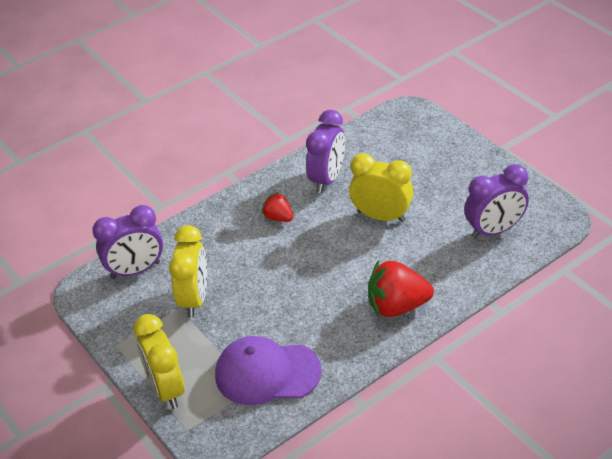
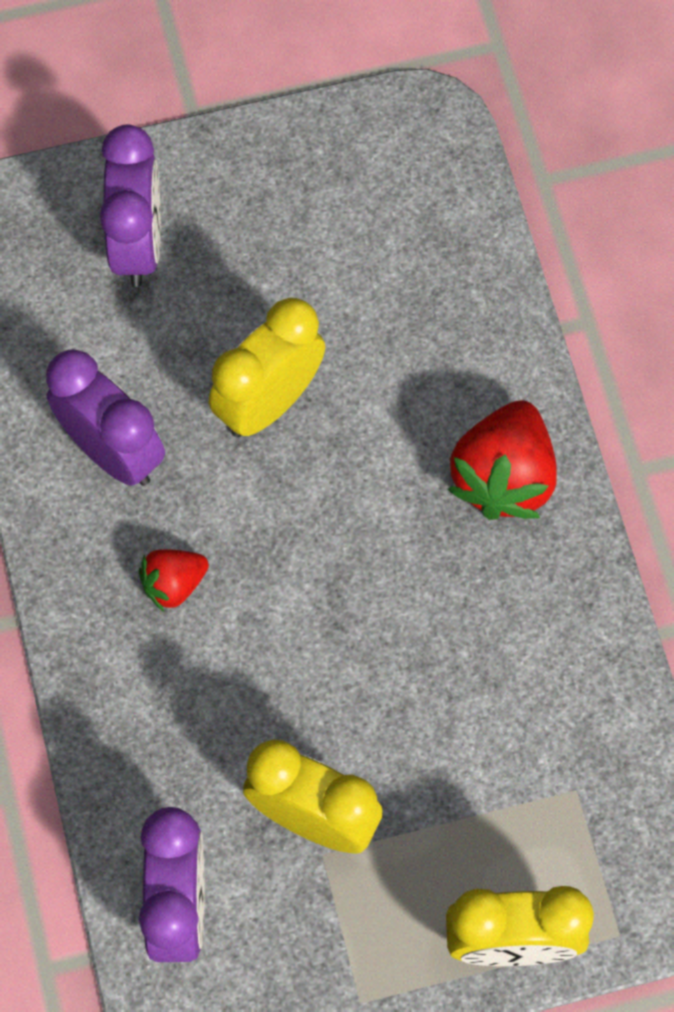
camera: 70 degrees left, 25 degrees up
(267, 373) = (554, 755): purple cap -> none
(494, 230) = (404, 237): purple clock -> purple clock (138, 243)

